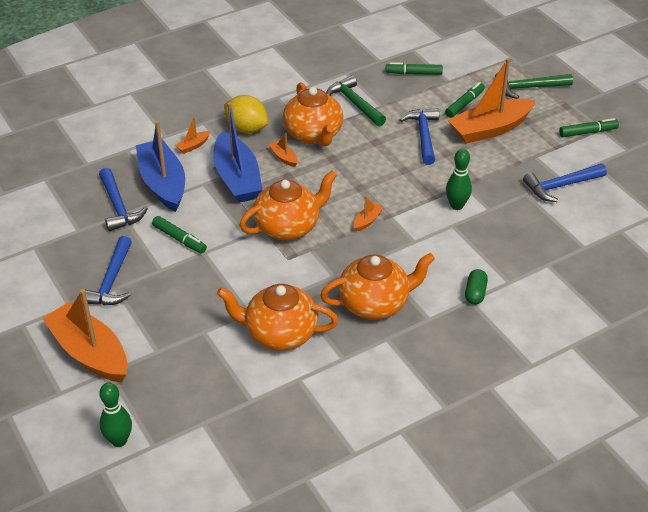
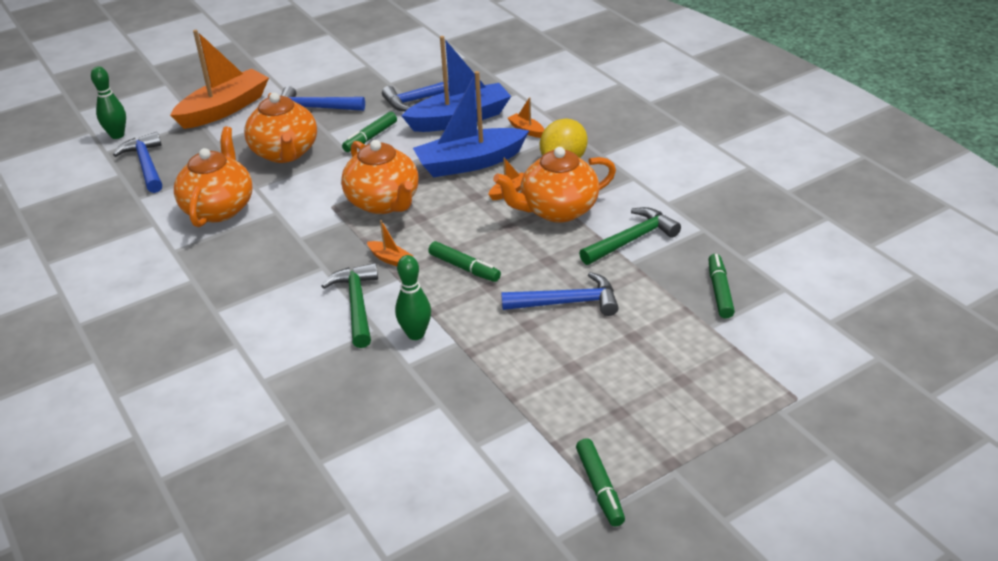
camera: 90 degrees right, 5 degrees down
(375, 304) = (248, 270): orange teapot -> orange teapot (285, 153)
(464, 104) = (652, 343): green marker -> green marker (464, 267)
(475, 293) = (248, 349): green capsule -> none
(490, 129) = (592, 370): orange boat -> none
(528, 88) = (713, 417): green hammer -> green hammer (357, 305)
(561, 186) = (457, 444): blue hammer -> blue hammer (146, 165)

